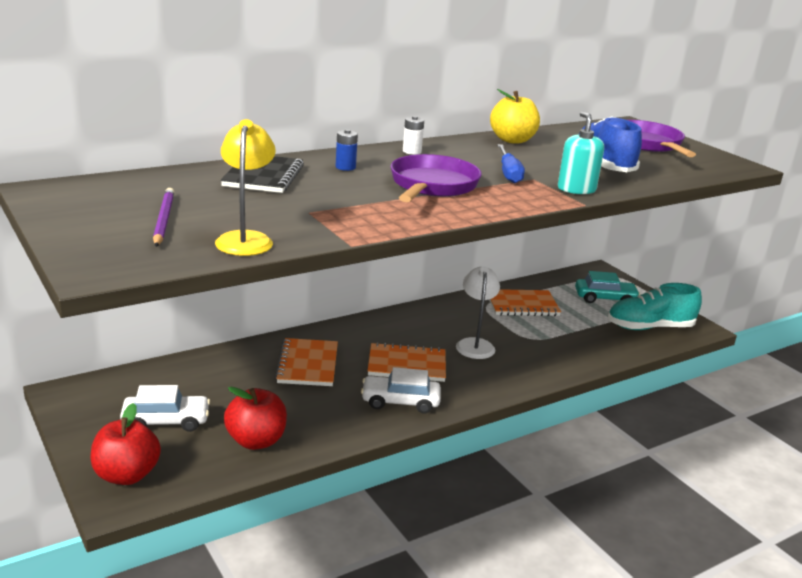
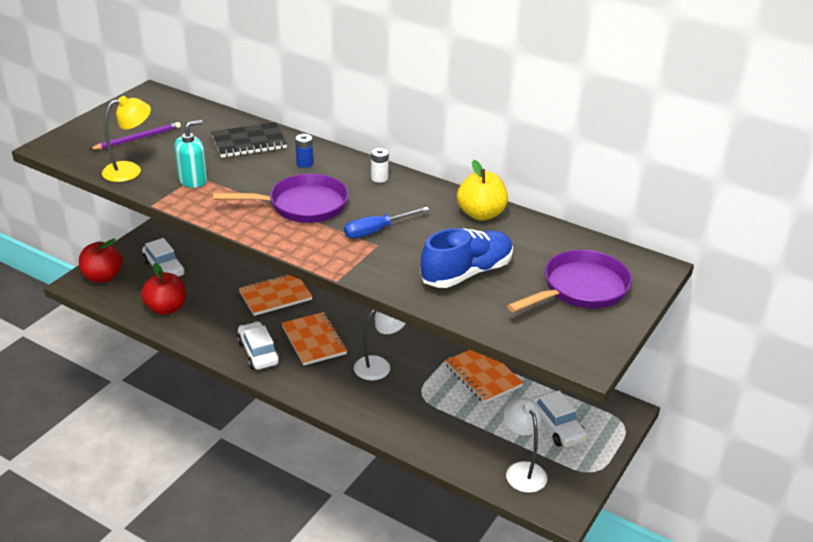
camera: 65 degrees right, 10 degrees up
(576, 189) = (373, 270): turquoise soap dispenser -> turquoise soap dispenser (193, 180)
(605, 298) = (557, 427): turquoise car -> white car
(649, 327) = (522, 470): turquoise shoe -> white lamp

